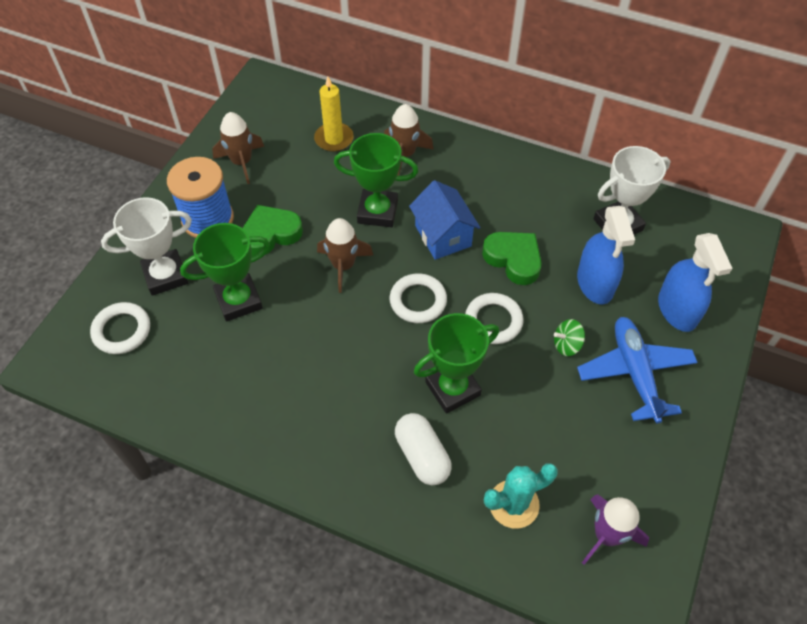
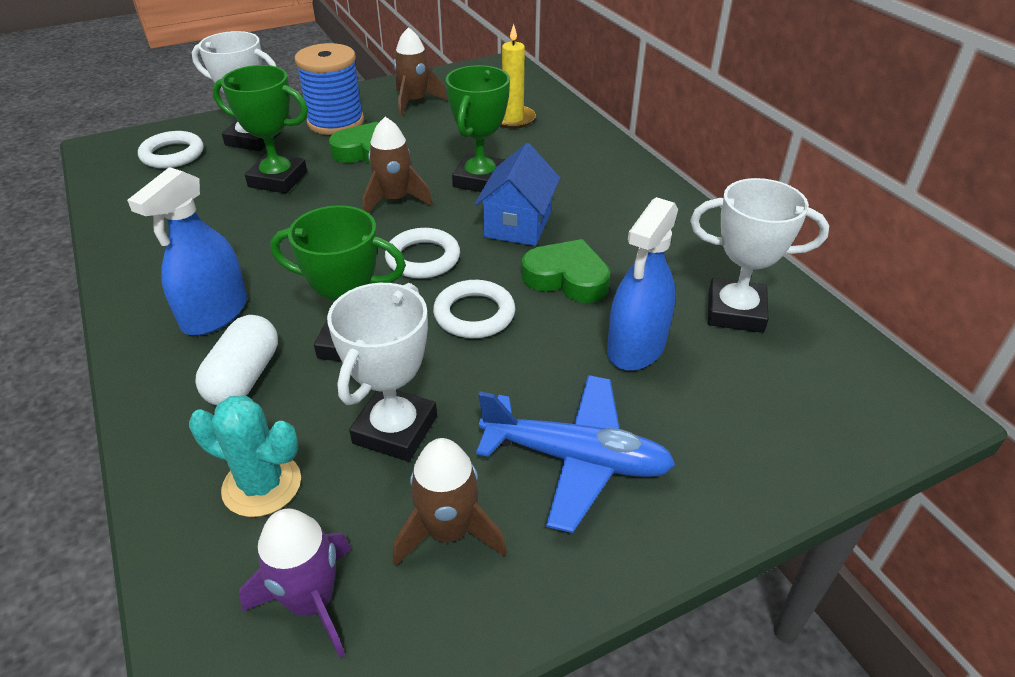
camera: 40 degrees right, 15 degrees down
(377, 212) = (480, 180): green trophy -> green trophy turned 60 degrees clockwise
(405, 154) = (564, 154): brown rocket -> brown rocket (449, 532)
(513, 259) = (567, 278): green heart -> green heart turned 60 degrees counterclockwise
(538, 423) = (395, 430): none -> white trophy
(567, 345) = (527, 381): green spinning top -> none
(635, 373) = (576, 459): blue plane -> blue plane turned 75 degrees clockwise
(677, 310) = (717, 432): blue spray bottle -> blue spray bottle (215, 314)

